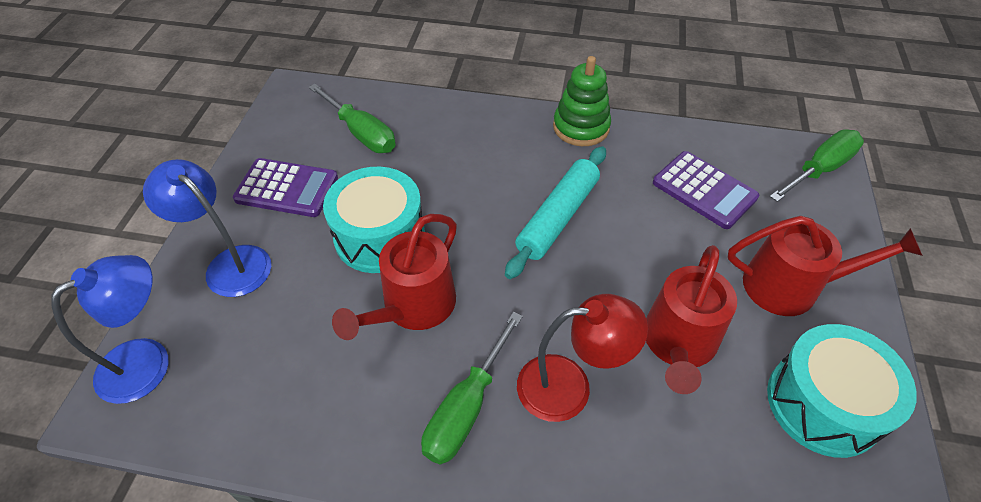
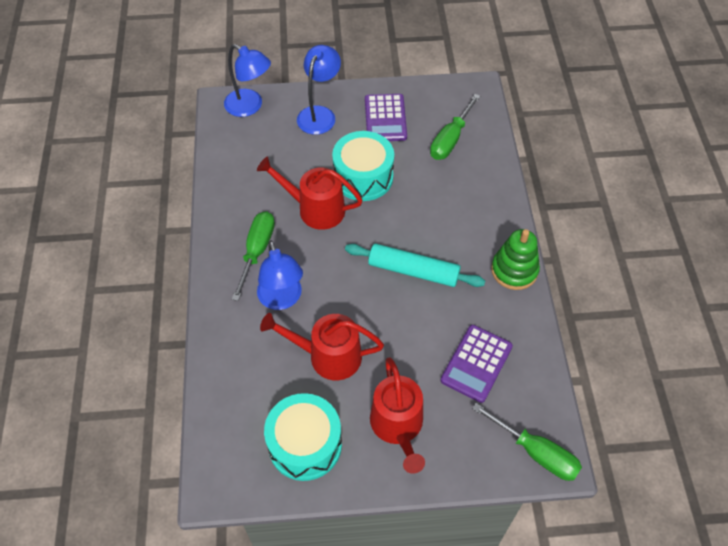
camera: 75 degrees right, 5 degrees up
(467, 407) = (257, 251): green screwdriver -> green screwdriver turned 90 degrees clockwise
(569, 386) = (282, 299): red lamp -> blue lamp

